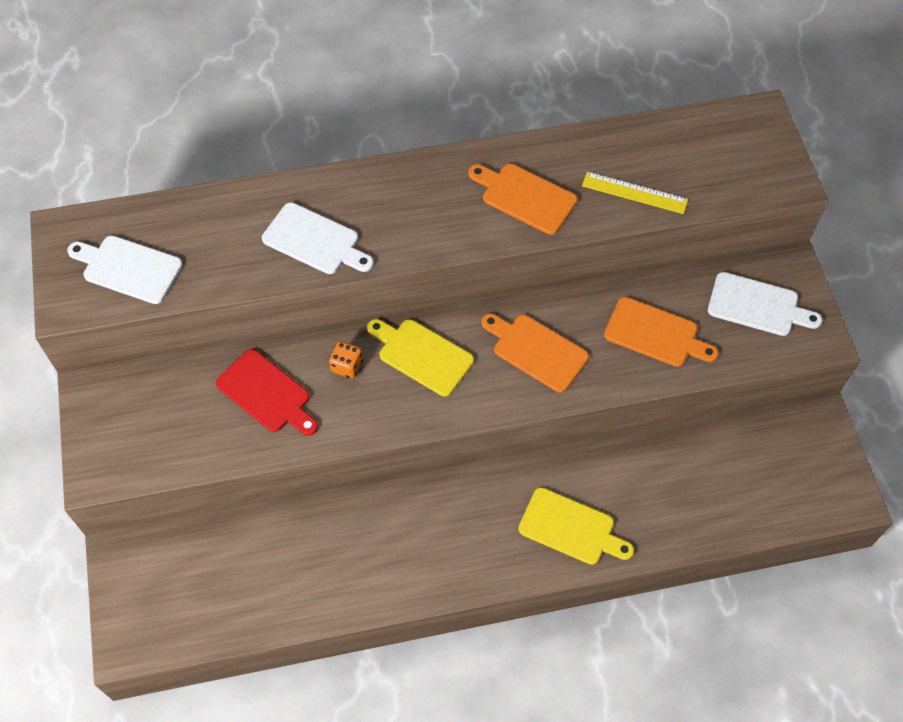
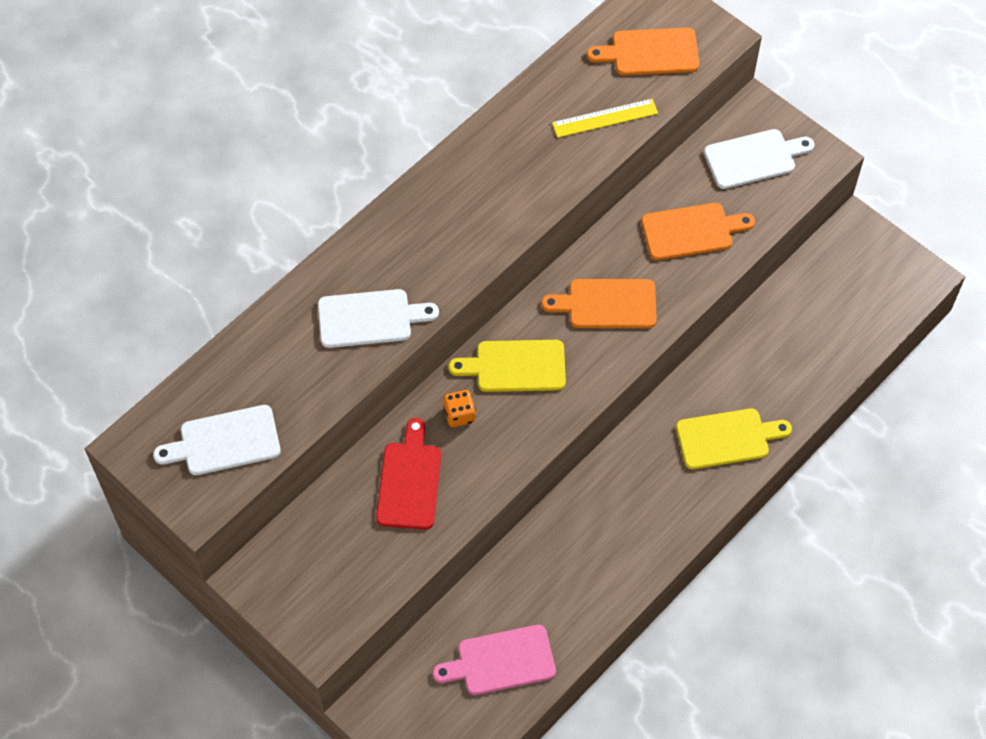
camera: 35 degrees left, 0 degrees up
(245, 588) = (501, 661): none -> pink cutting board
(266, 393) = (409, 481): red cutting board -> red cutting board turned 90 degrees counterclockwise
(525, 197) = (518, 174): orange cutting board -> orange cutting board (650, 52)

